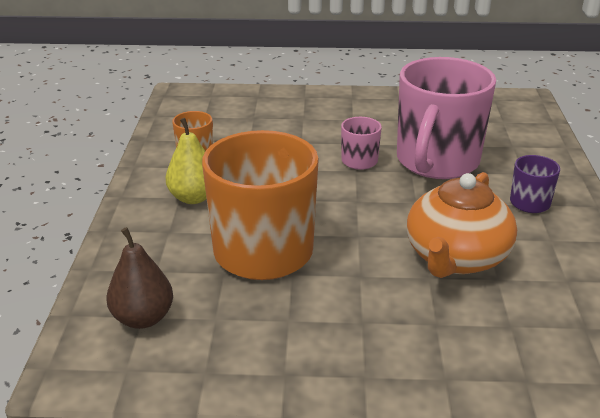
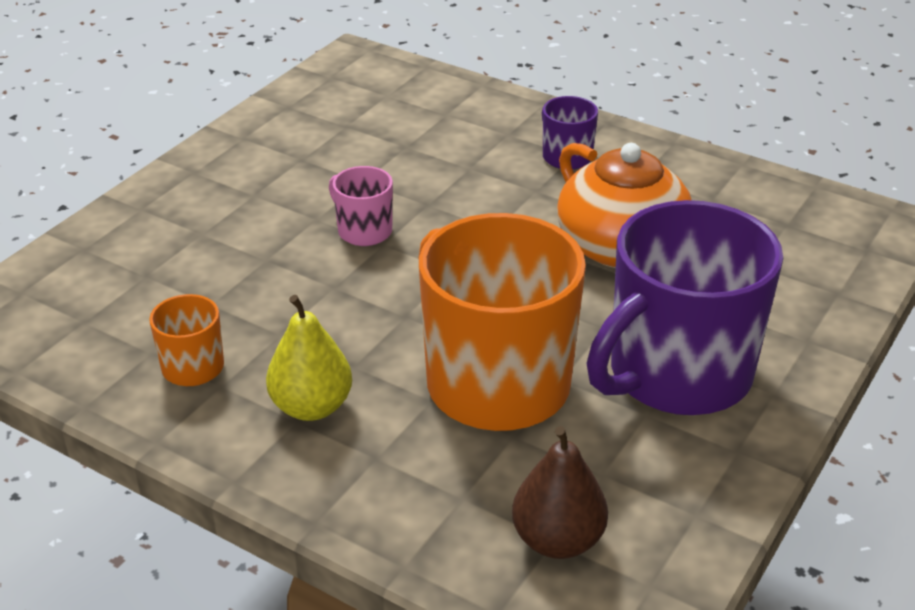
camera: 60 degrees left, 5 degrees up
(341, 321) = (676, 374): none -> purple mug
(436, 161) = (425, 177): pink mug -> none

